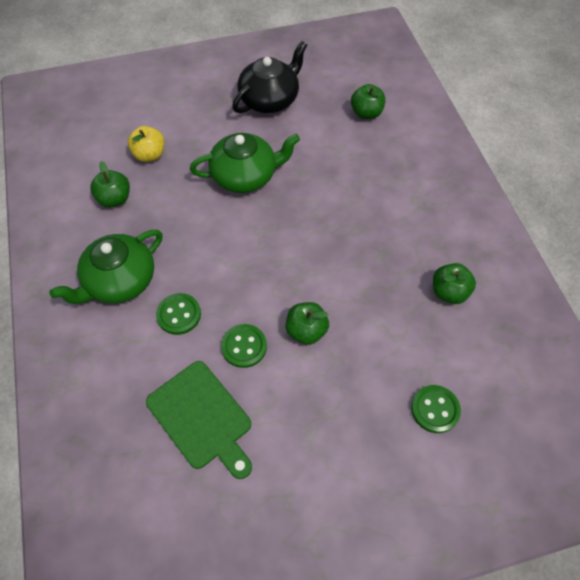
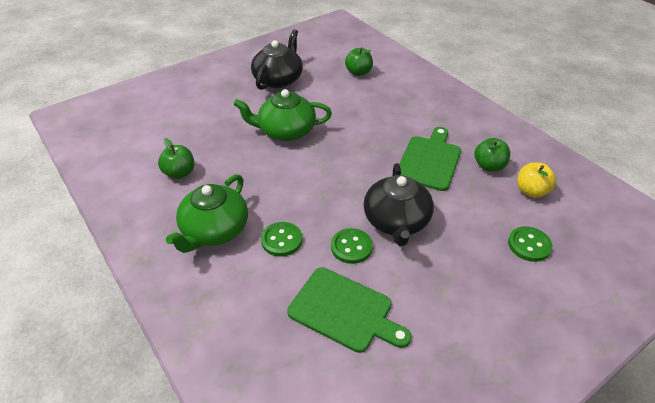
camera: 20 degrees left, 15 degrees down
(149, 155) = (196, 136): yellow apple -> yellow apple (531, 191)
(245, 176) = (286, 131): green teapot -> green teapot turned 150 degrees counterclockwise
(306, 331) = (396, 221): green apple -> black teapot
(383, 263) = (429, 161): none -> green cutting board

